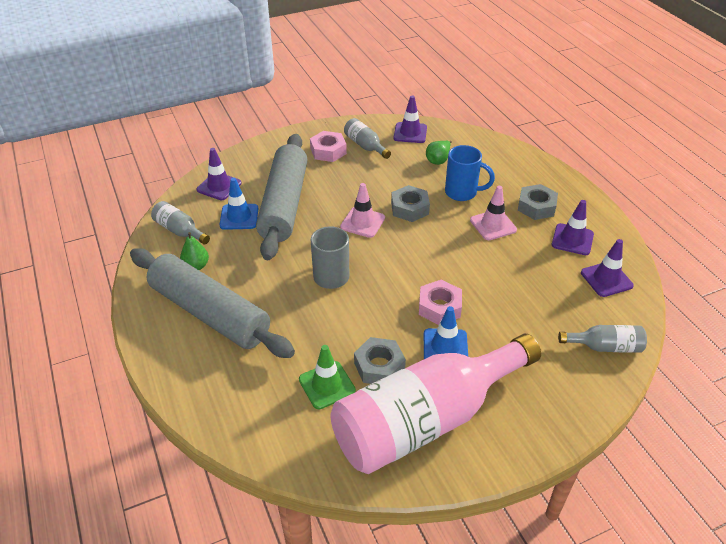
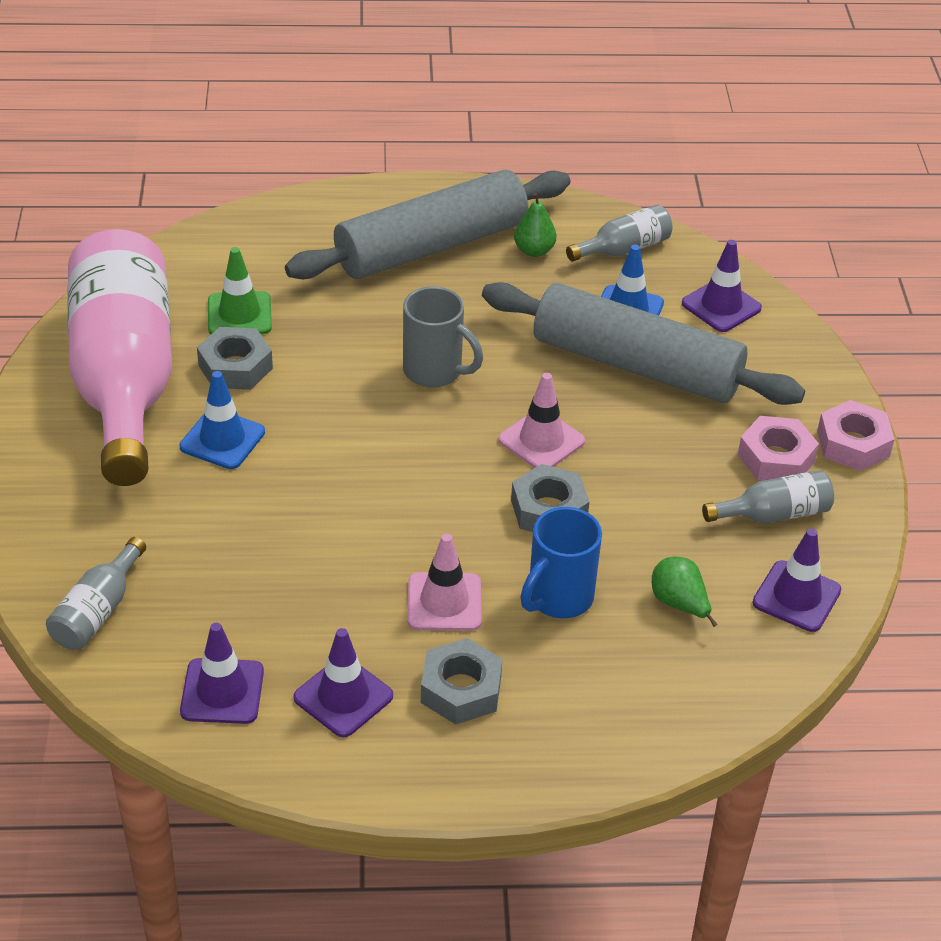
camera: 110 degrees right, 0 degrees up
(439, 307) = (298, 461): pink nut -> pink nut (853, 444)

